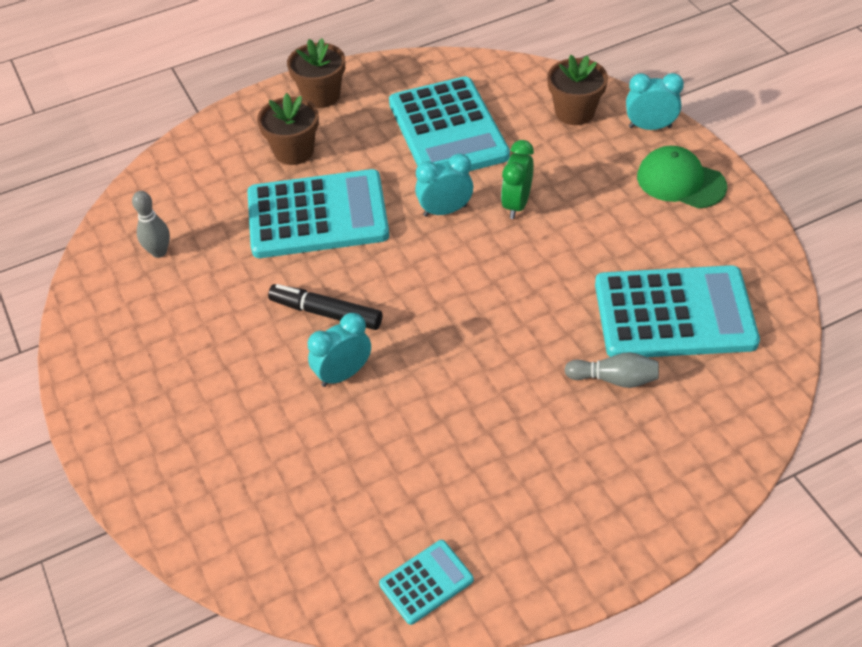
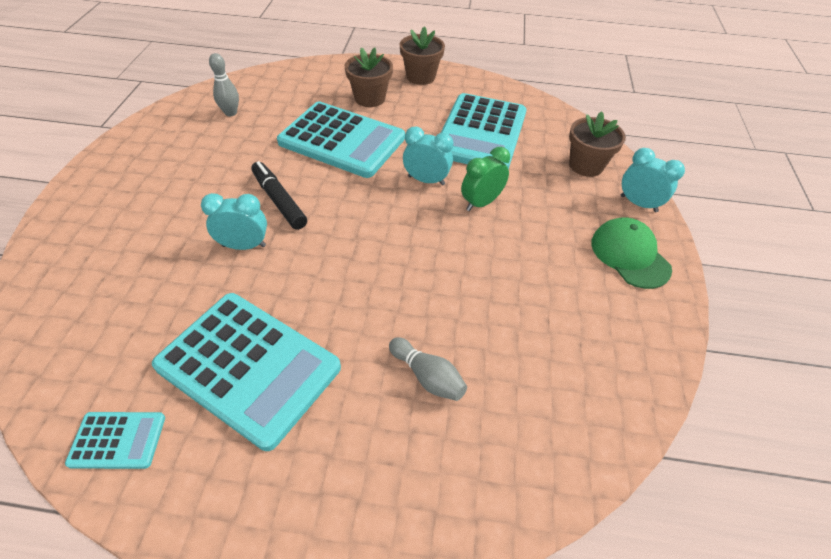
camera: 30 degrees right, 0 degrees up
(674, 314) = (529, 355): turquoise calculator -> turquoise calculator (248, 367)

